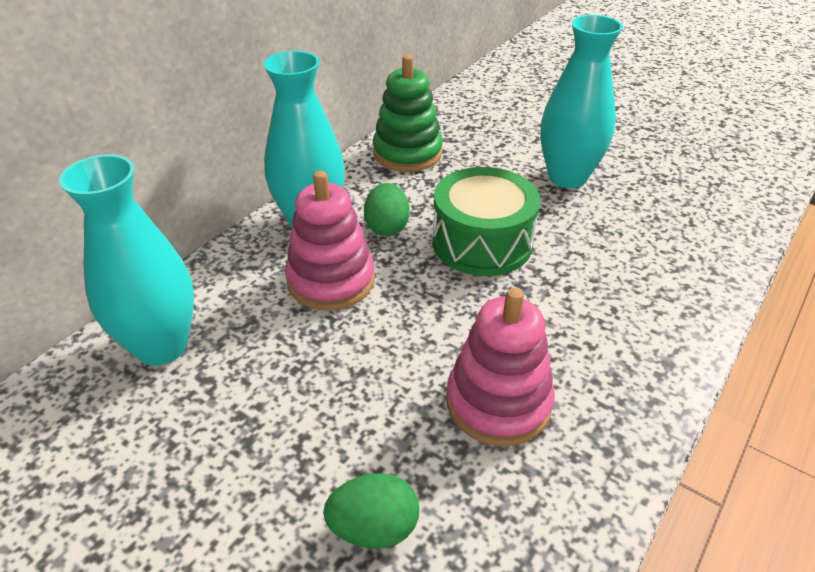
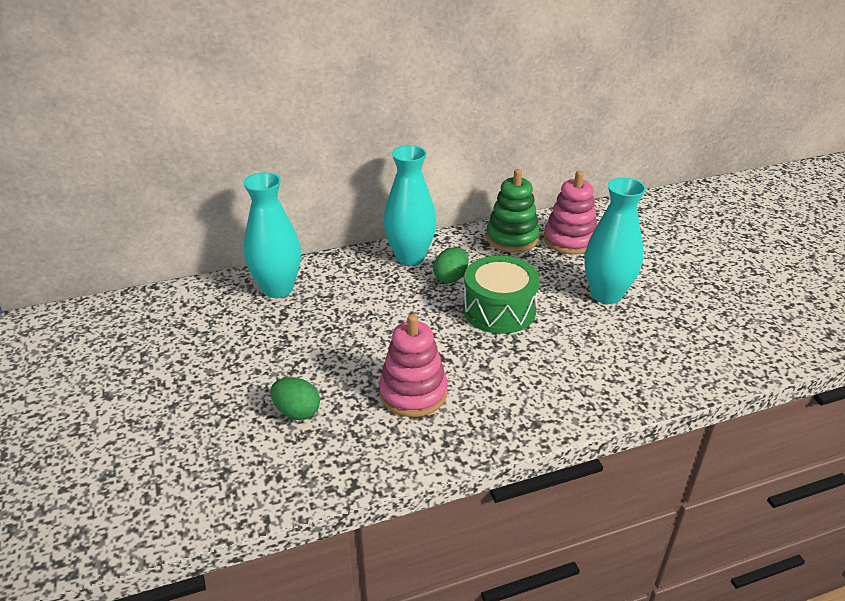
camera: 35 degrees right, 5 degrees down
(331, 280) = (389, 293): pink stacking toy -> pink stacking toy (570, 240)

